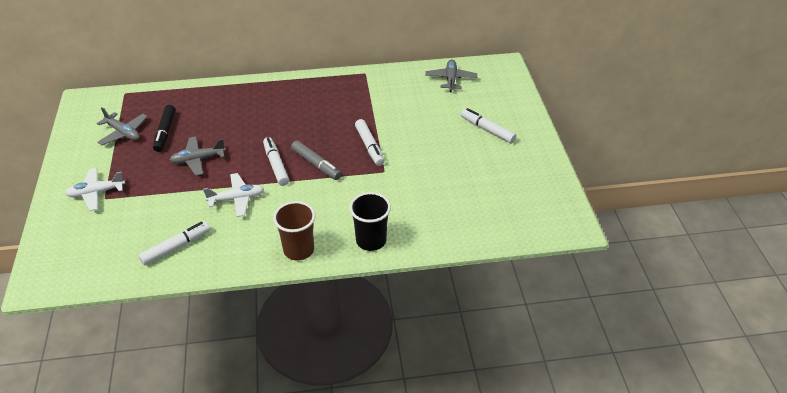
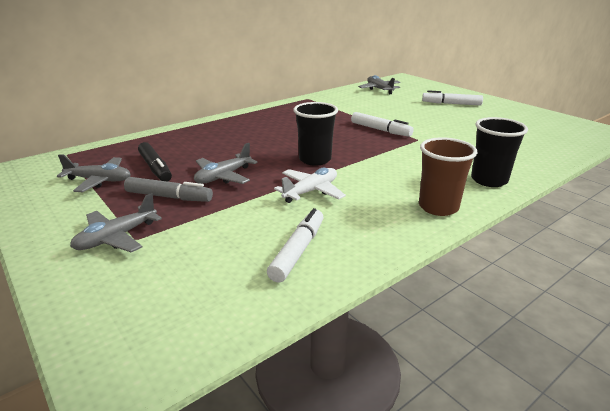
camera: 30 degrees left, 15 degrees down
(96, 193) = (116, 238): white plane -> grey plane
(276, 165) = (315, 159): white marker -> black cup
(316, 164) = (353, 150): grey marker -> grey marker (169, 197)

